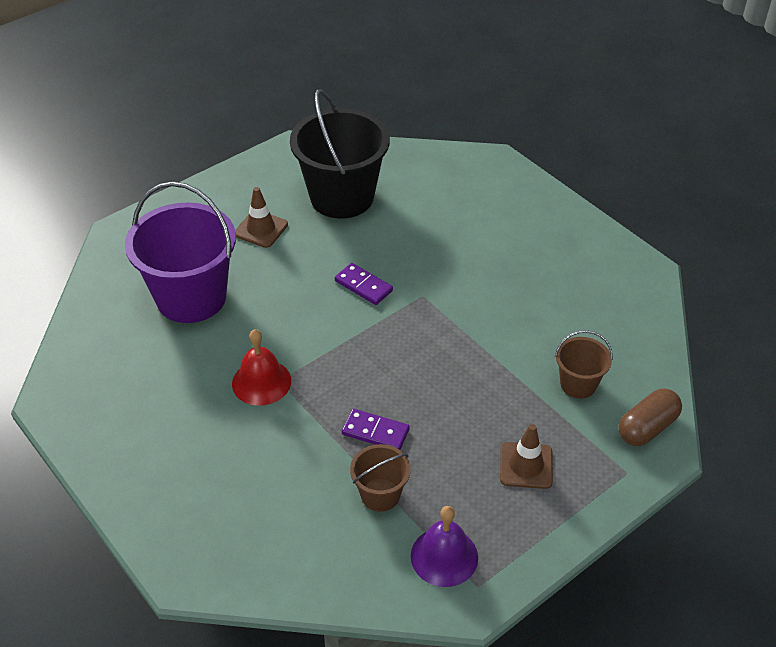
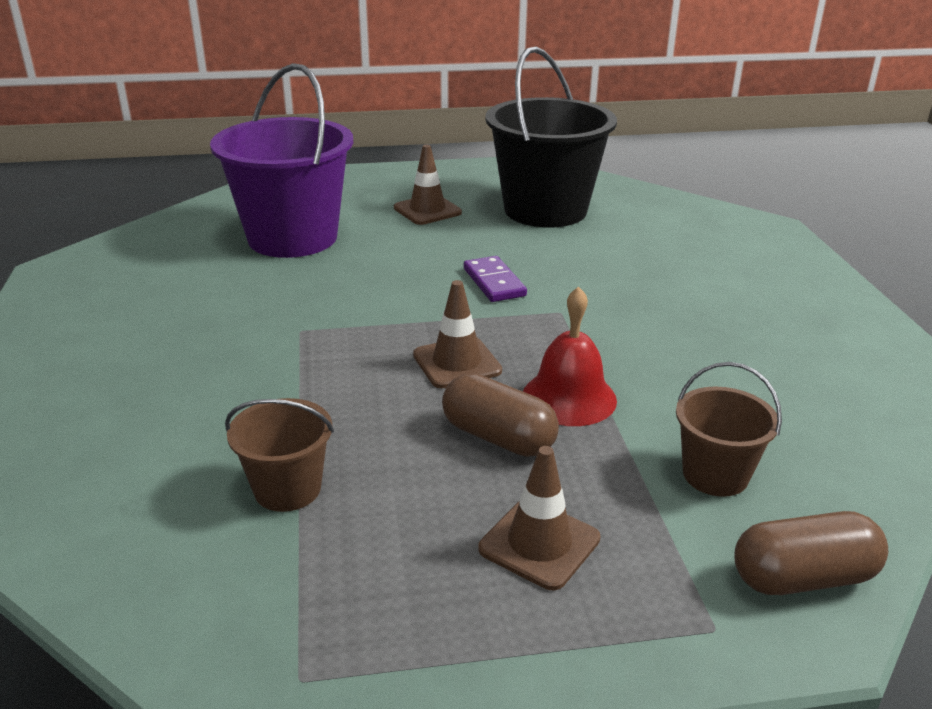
camera: 30 degrees right, 15 degrees down
(261, 382) = (279, 324): red bell -> red bell (569, 397)
(375, 432) = (358, 418): purple domino -> none
(395, 365) = (457, 363): none -> brown traffic cone
(444, 556) = (292, 608): purple bell -> none
(459, 409) = (498, 437): none -> brown capsule

